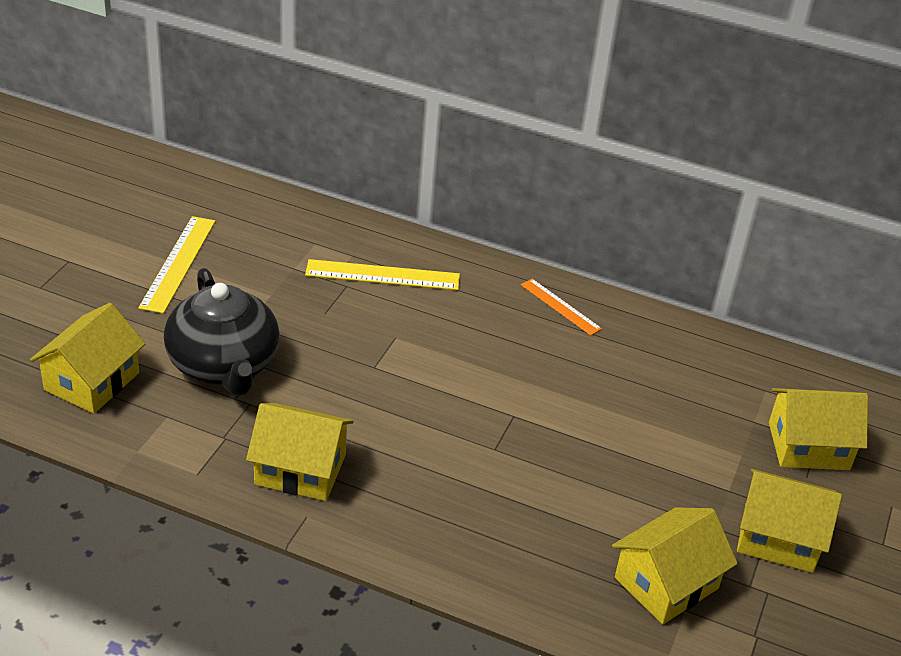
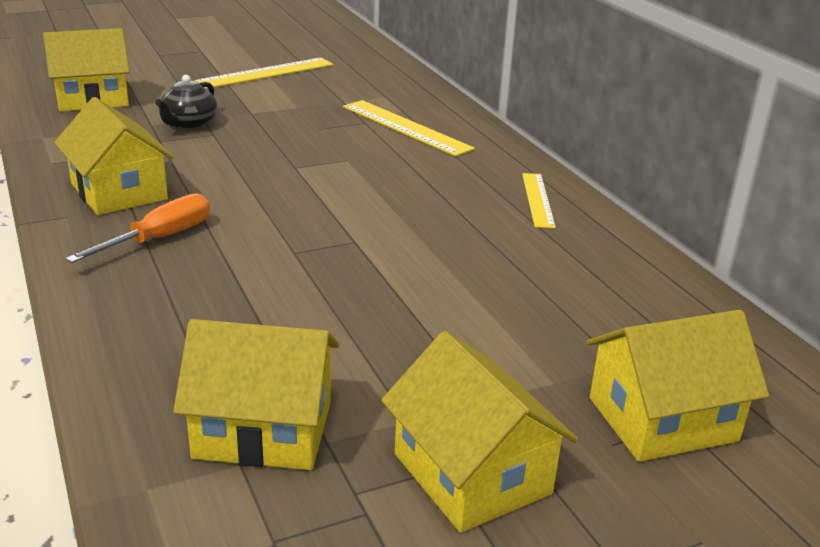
camera: 45 degrees right, 10 degrees down
(224, 365) = (188, 124): black teapot -> black teapot, size x0.50
(400, 493) = (159, 238): none -> orange screwdriver
(560, 306) = (538, 199): orange ruler -> yellow ruler
(808, 446) = (662, 419): yellow house -> yellow house turned 60 degrees counterclockwise

